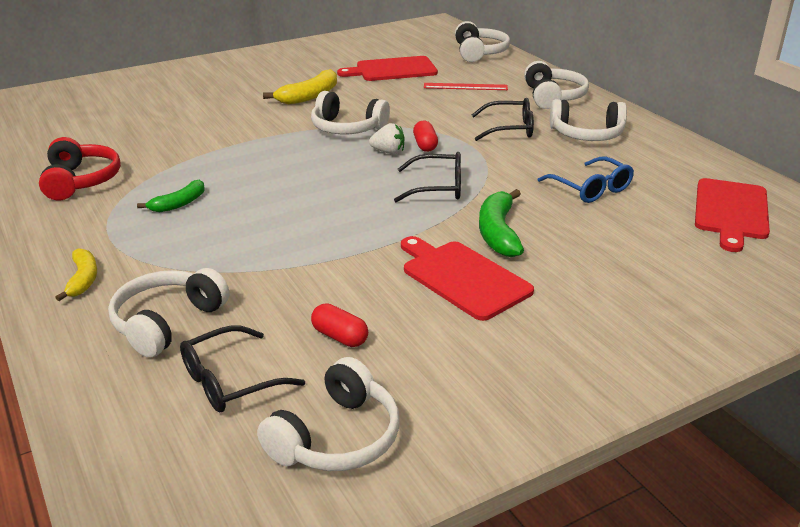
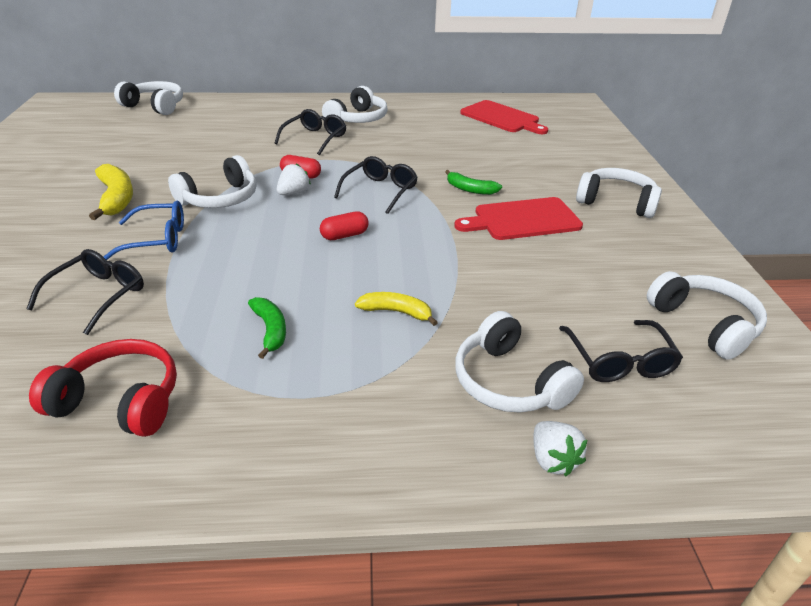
camera: 65 degrees left, 5 degrees up
(78, 361) = (552, 460): none -> white strawberry
(83, 279) = (385, 433): yellow banana -> yellow banana (396, 312)
(182, 136) = (98, 295): none -> black glasses
(340, 337) = (576, 291): red capsule -> red capsule (344, 235)
(392, 70) = (125, 146): red cutting board -> none
(465, 87) = (214, 130): red ruler -> none
(498, 232) = (470, 189): green banana -> green banana, size x0.65
(553, 97) = (282, 109): white headphones -> white headphones (616, 202)
(591, 189) = (437, 143): blue glasses -> blue glasses (157, 239)

